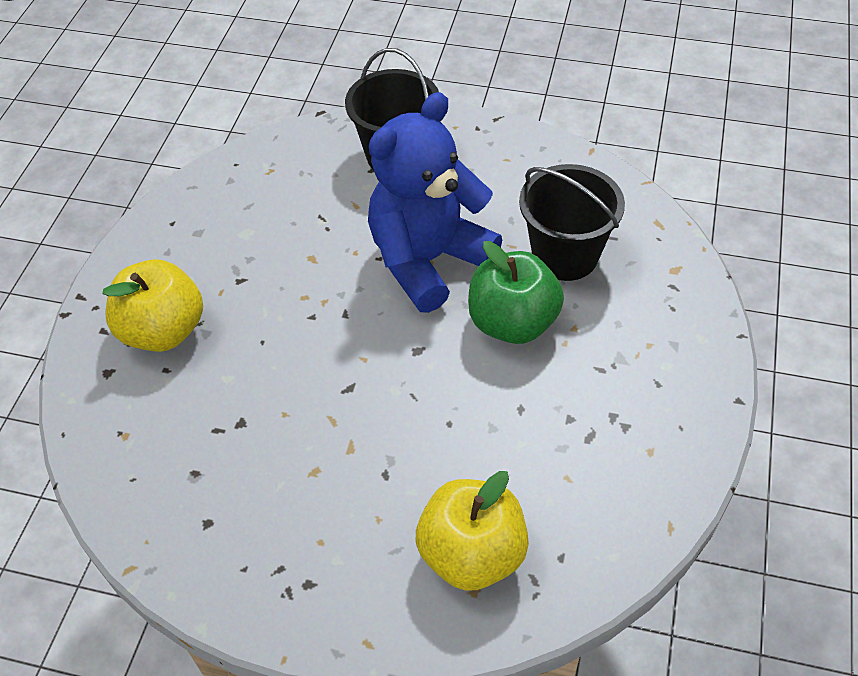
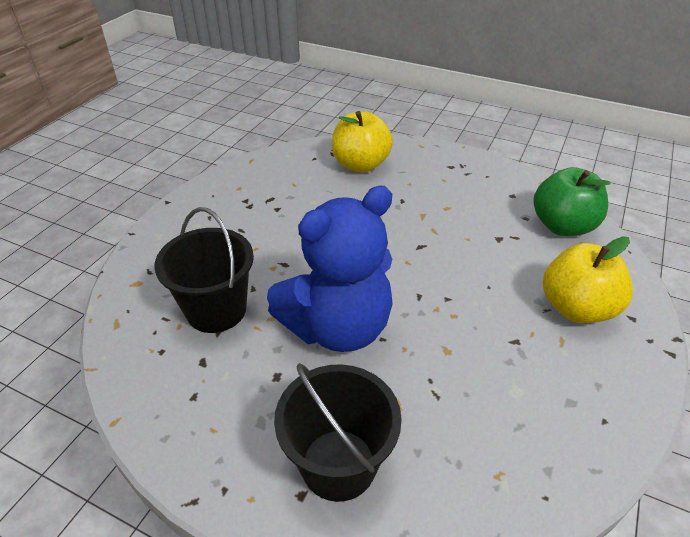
camera: 170 degrees left, 10 degrees down
(512, 322) = (286, 267): green apple -> green apple (562, 226)

